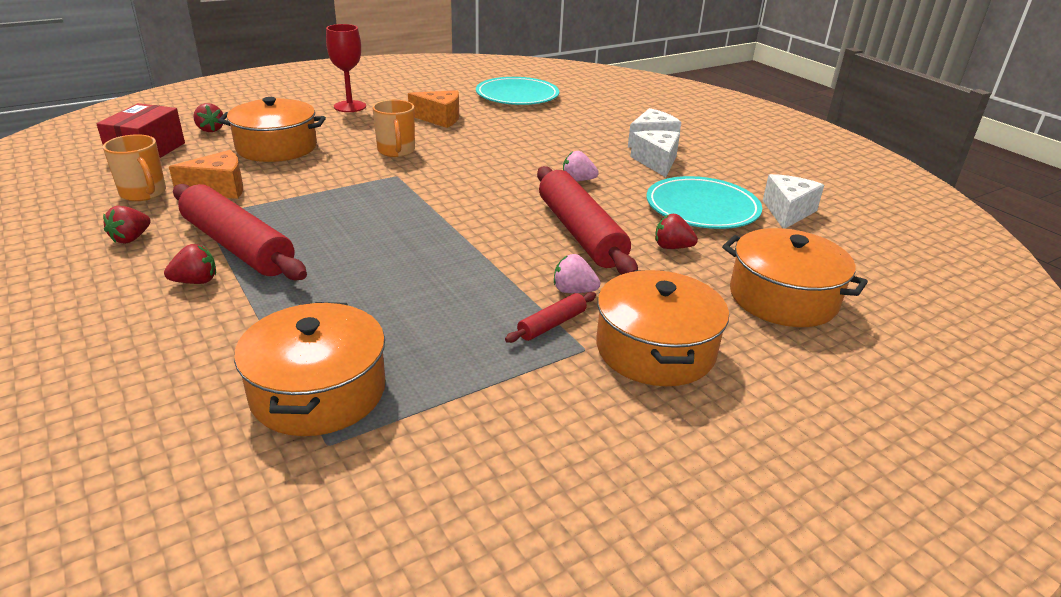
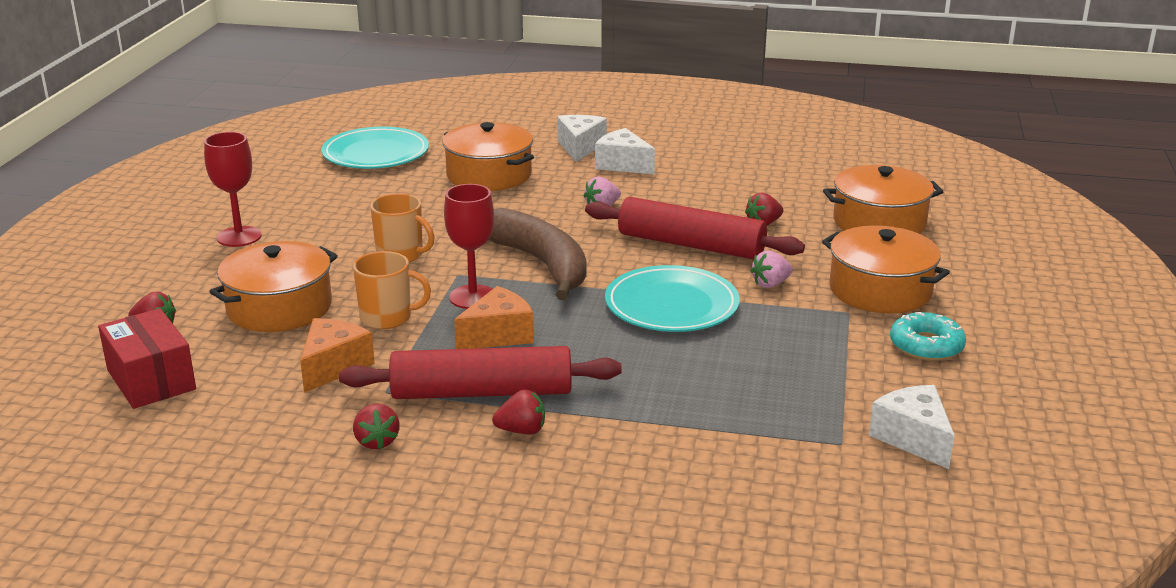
camera: 45 degrees left, 5 degrees down
(144, 193) = (272, 409): orange mug -> orange mug (387, 318)
(196, 281) = (522, 430): red strawberry -> red strawberry turned 60 degrees clockwise
(318, 391) = (772, 427): orange pot -> orange pot (489, 175)
(372, 192) = (473, 297): none -> red goblet
(440, 119) = (361, 208): orange cheese -> orange cheese (498, 335)
(456, 193) = (539, 263): none -> brown banana
(552, 324) = (803, 310): red rolling pin -> none
(587, 421) = (926, 346): none -> turquoise donut
(702, 208) = (724, 186): turquoise plate -> turquoise plate (671, 305)
(787, 212) = (776, 163): white cheese -> white cheese (913, 438)

